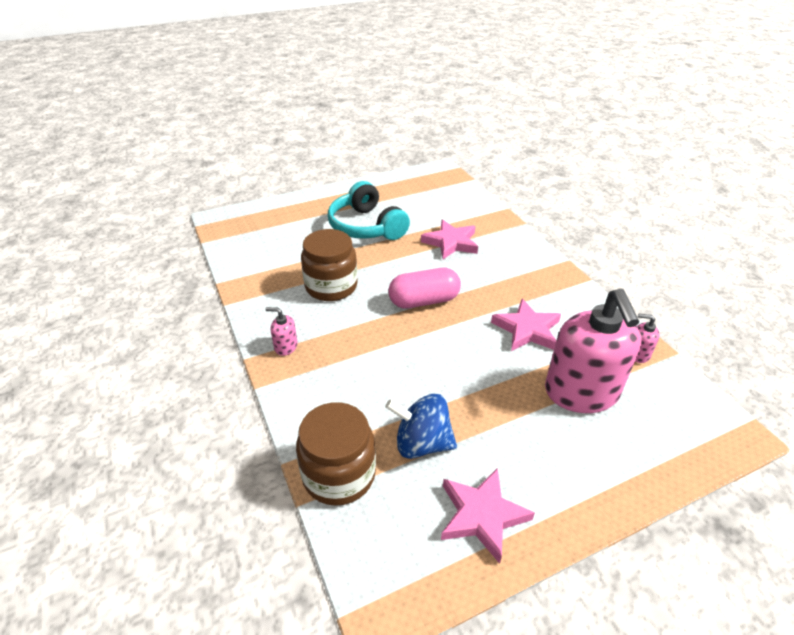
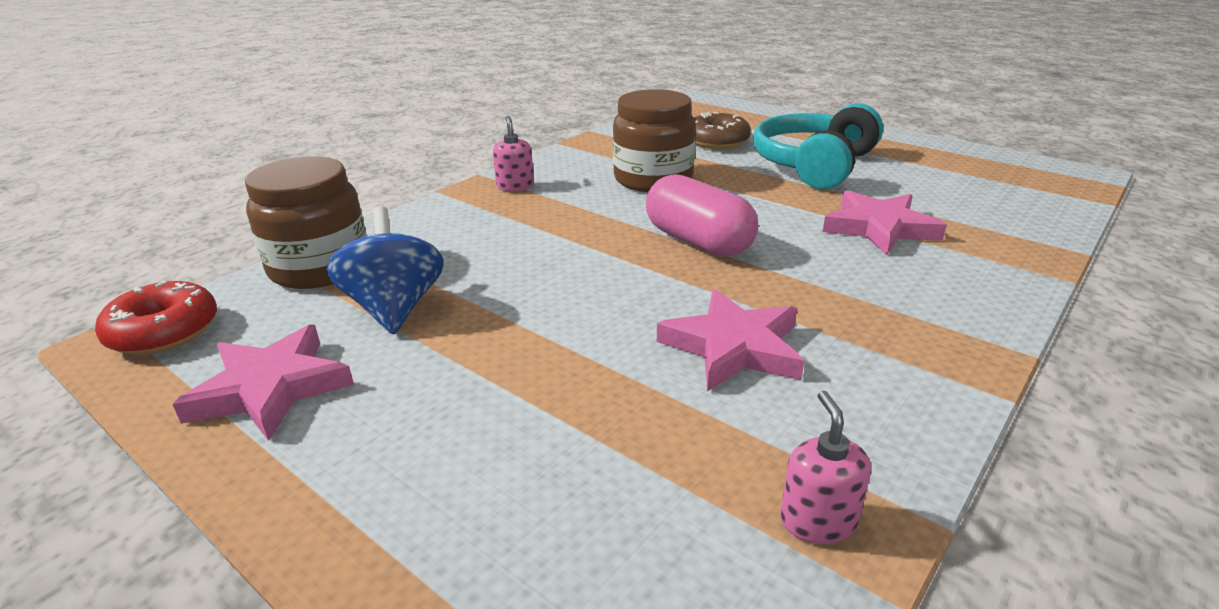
camera: 65 degrees right, 10 degrees down
(299, 242) = (717, 141): none -> brown donut
(380, 577) = (164, 332): none -> red donut
(581, 392) = (610, 446): pink soap dispenser -> none

